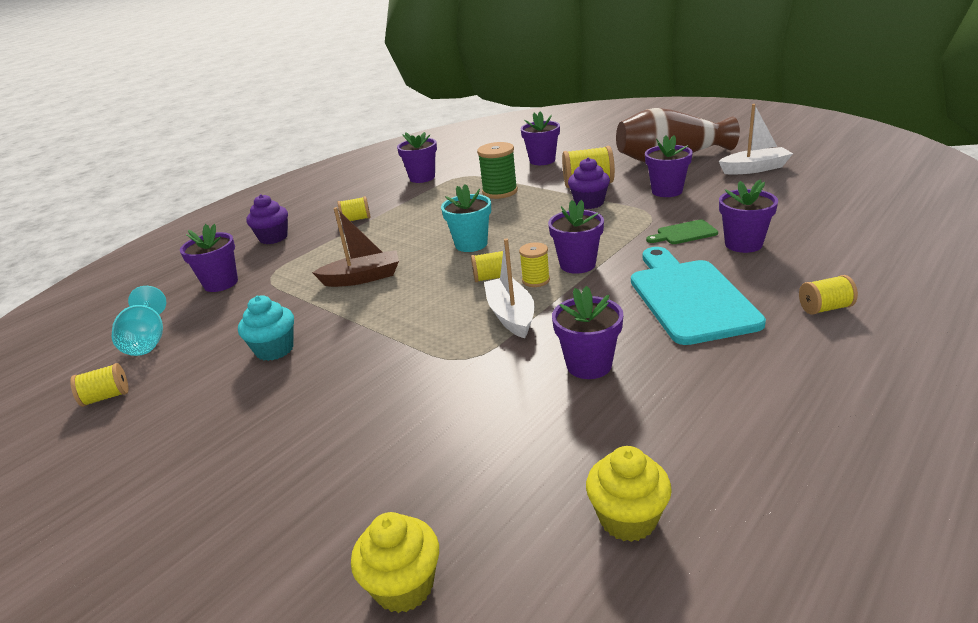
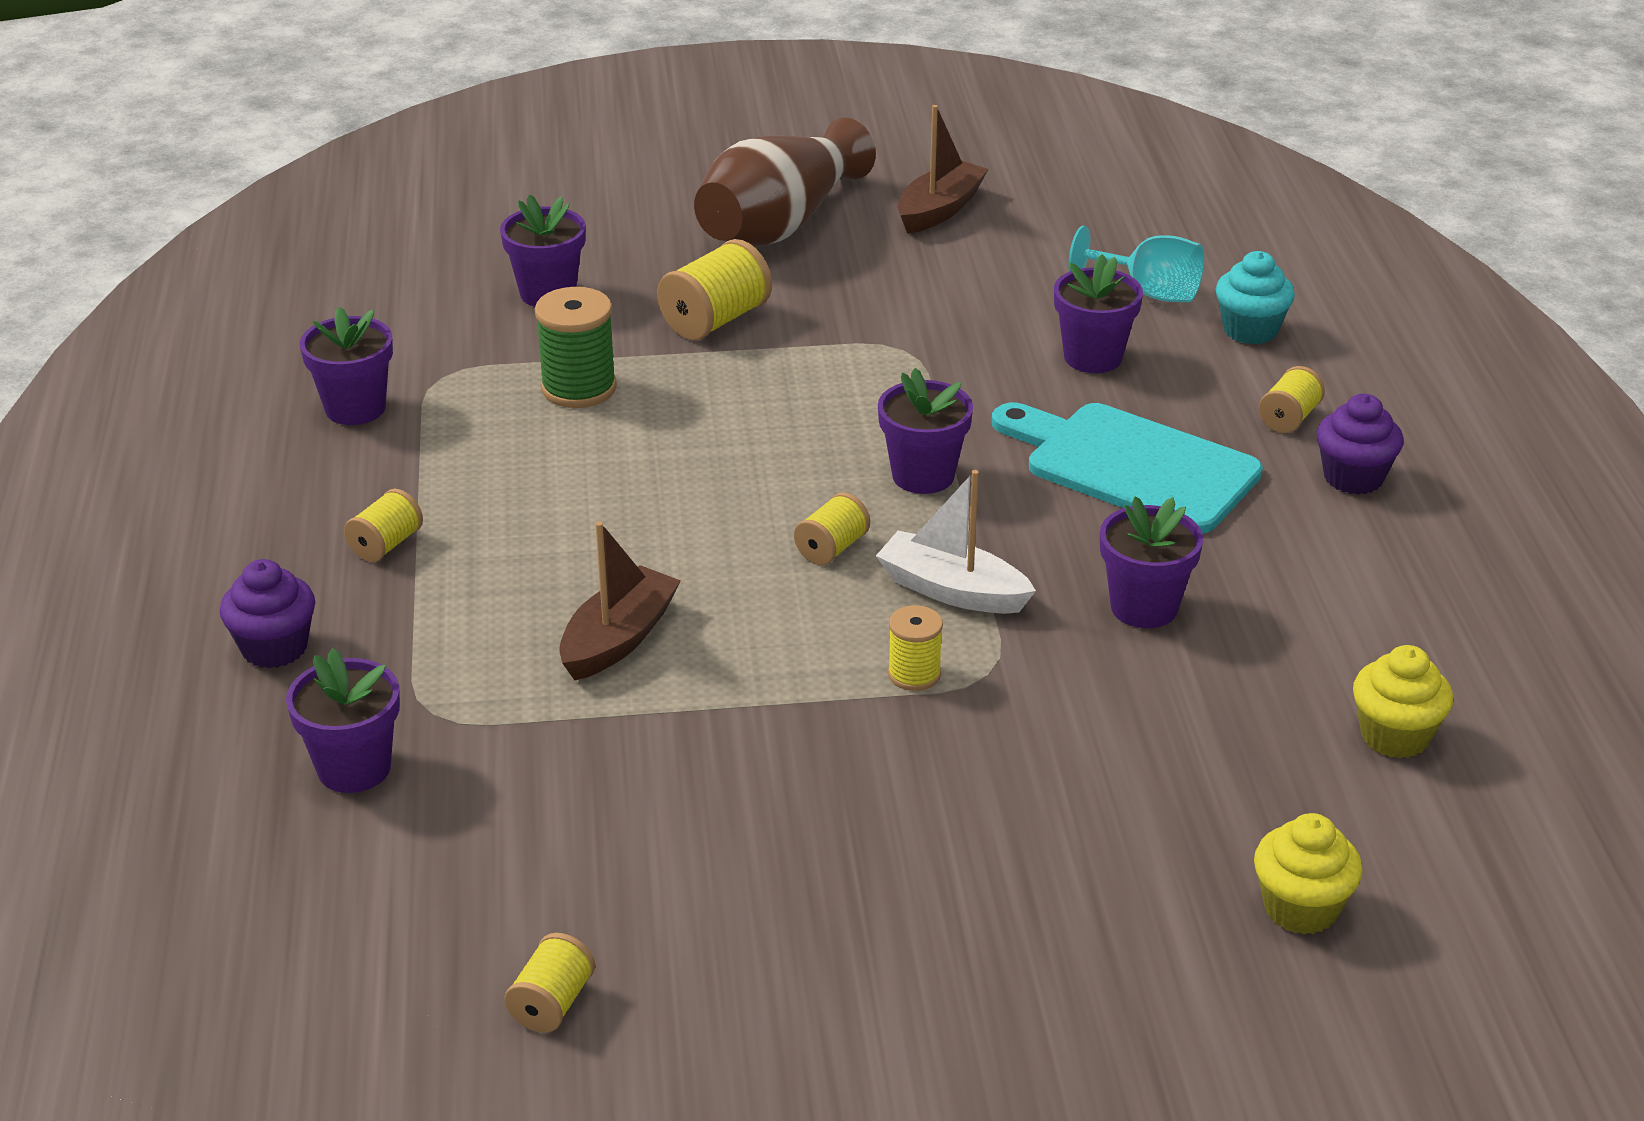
camera: 50 degrees left, 5 degrees up
(147, 340) = (429, 910): turquoise goblet -> turquoise goblet (1149, 292)
(275, 349) = (692, 803): turquoise cupcake -> turquoise cupcake (1250, 330)
(471, 244) = (702, 507): turquoise flower pot -> none
(536, 280) = (903, 525): yellow spool -> yellow spool (914, 674)
(589, 203) = (776, 359): purple cupcake -> purple cupcake (1353, 477)
(667, 191) = (866, 295): purple flower pot -> none
(684, 233) = (995, 367): green cutting board -> none
(755, 169) = (939, 210): white boat -> brown boat

